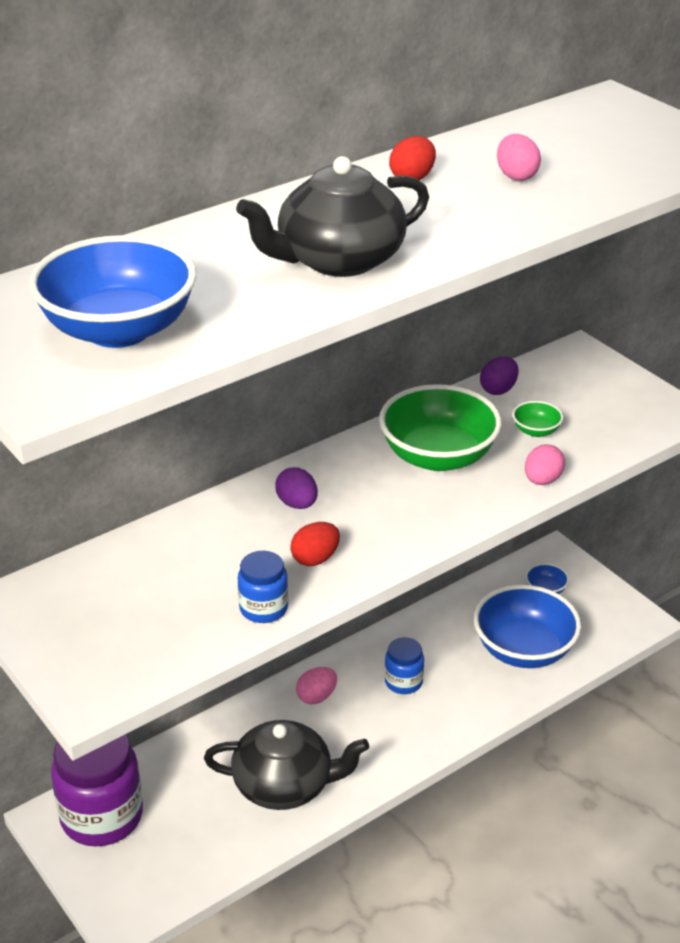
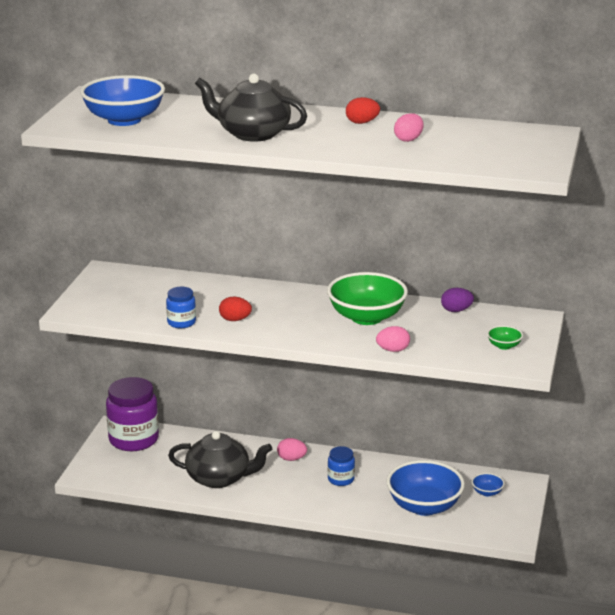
camera: 50 degrees right, 10 degrees down
(285, 785) = (219, 478): black teapot -> black teapot turned 45 degrees counterclockwise
(297, 504) = (269, 300): purple egg -> none
(536, 431) = (435, 333): green bowl -> green bowl (504, 346)

